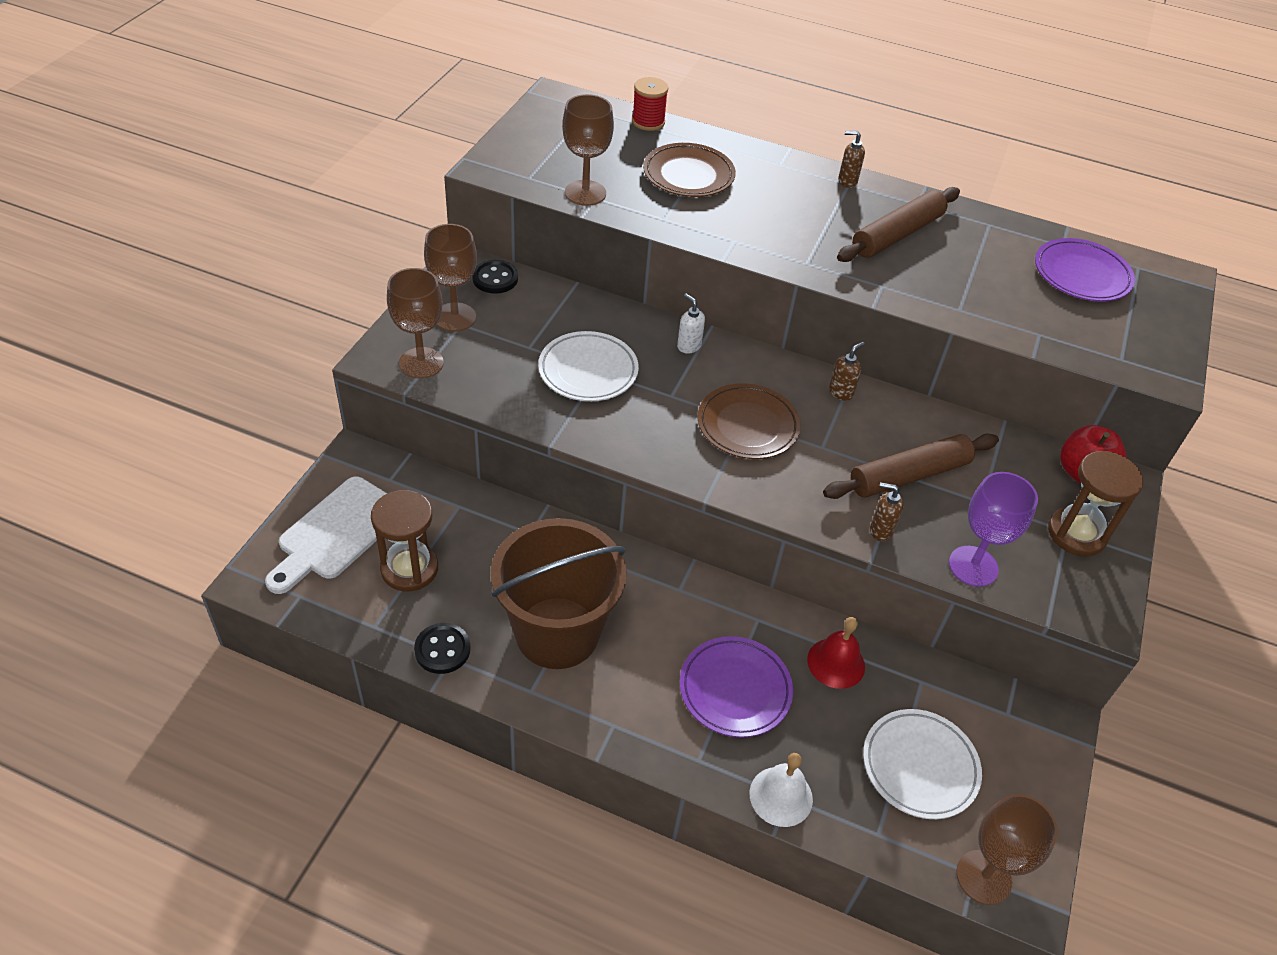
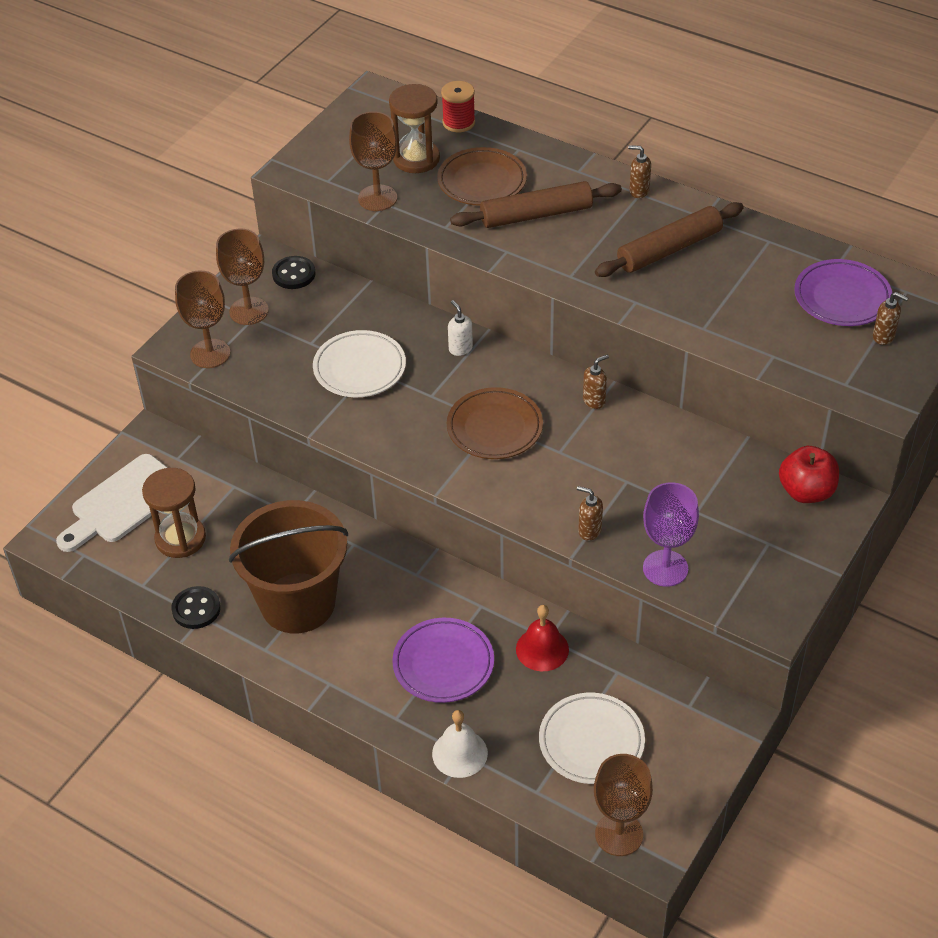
camera: 15 degrees right, 0 degrees up
(909, 475) = (633, 483): brown rolling pin -> brown rolling pin (536, 215)
(1076, 534) = (776, 546): brown hourglass -> brown hourglass (416, 159)
(1137, 311) = (884, 337): none -> brown soap dispenser

